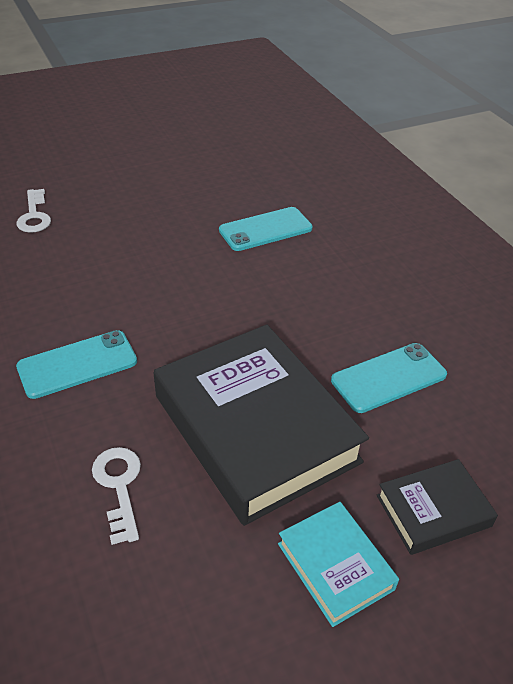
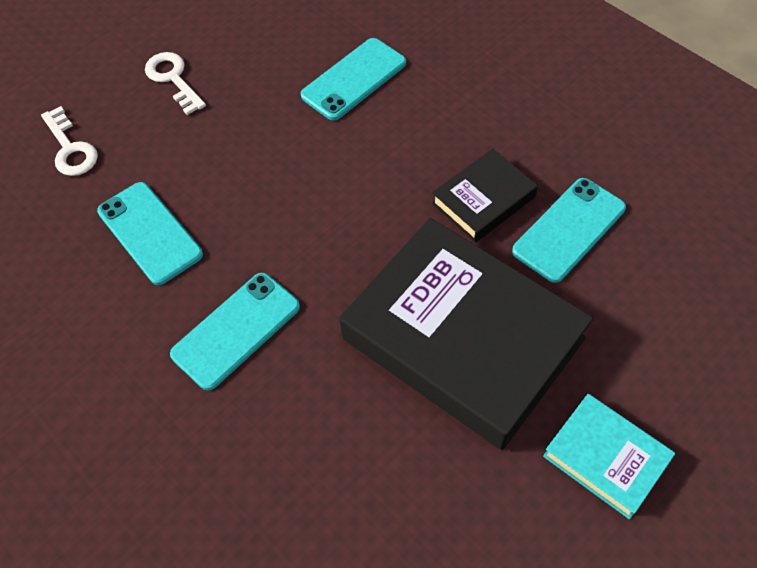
camera: 15 degrees left, 15 degrees up
(55, 282) = (149, 233): none -> turquoise phone
(119, 486) = (358, 455): white key -> white key (173, 79)
(433, 511) = (671, 365): black book -> black book (483, 200)

